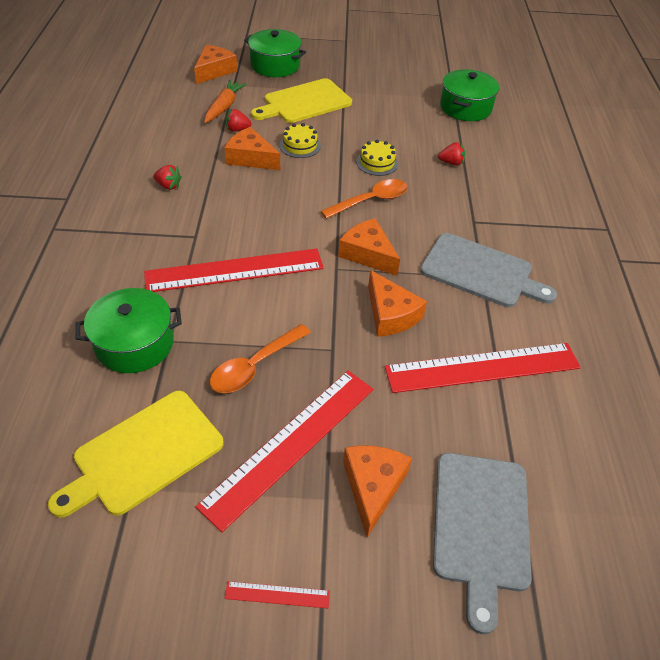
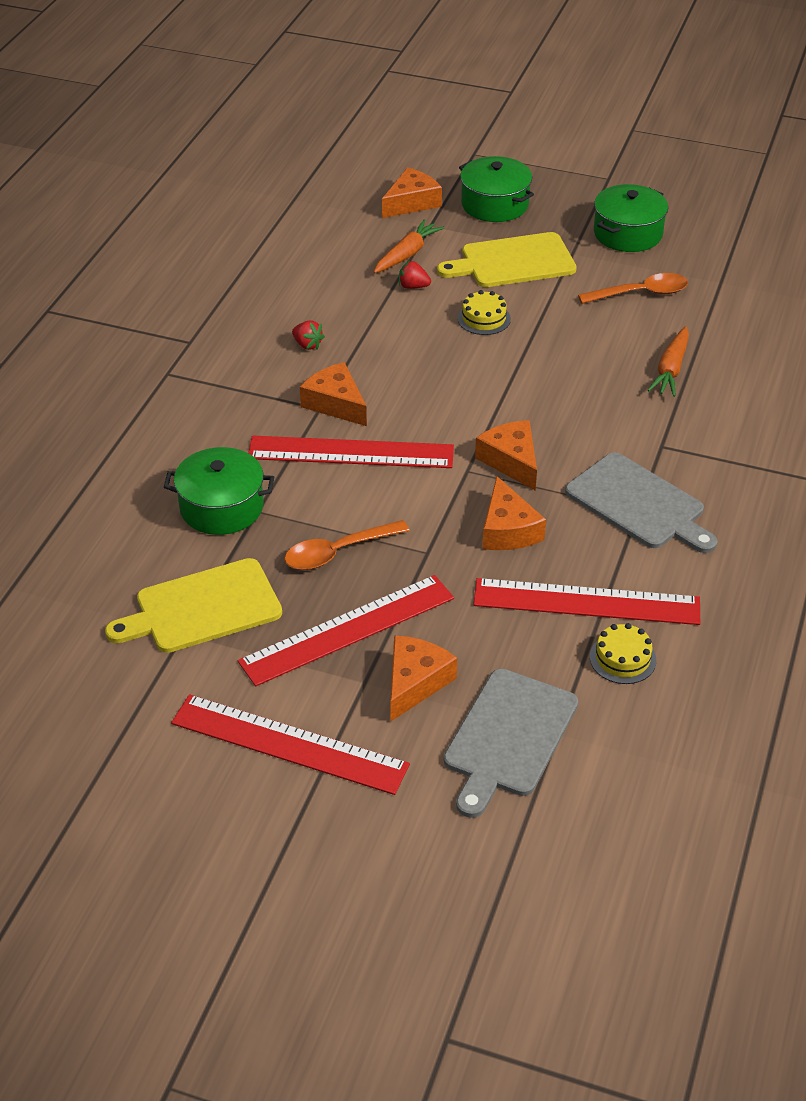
camera: 20 degrees right, 5 degrees down
(251, 158) = (416, 325): orange cheese -> orange cheese (335, 403)
(277, 594) = (289, 744): red ruler -> red ruler, size x2.45
(371, 200) = (543, 400): orange spoon -> orange spoon (641, 293)
(377, 162) = (573, 355): yellow cake -> yellow cake (622, 658)
(451, 163) = (670, 369): red strawberry -> orange carrot
(465, 108) = (730, 298): green pot -> green pot (628, 233)

